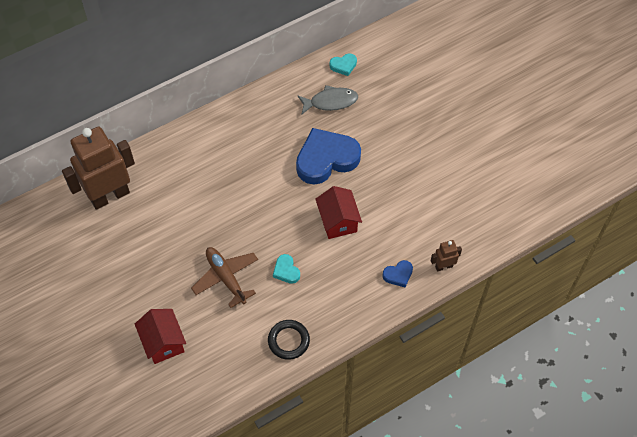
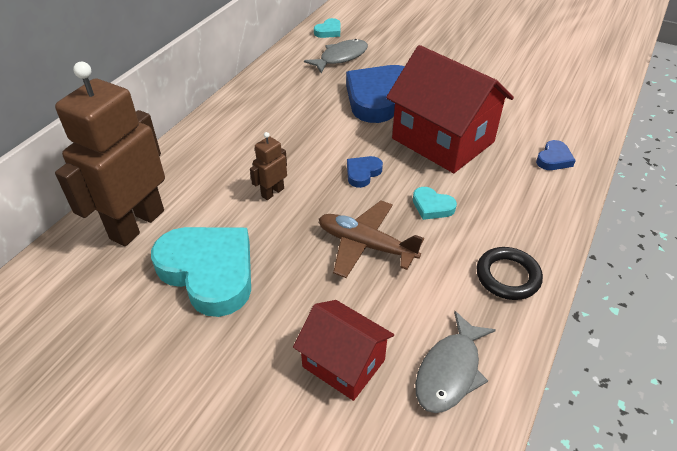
camera: 30 degrees left, 15 degrees down
(130, 251) = (209, 272): none -> turquoise heart
(211, 375) = (450, 371): none -> grey fish
(264, 223) = (362, 173): none -> blue heart
(338, 221) = (443, 140): red house -> red house, size x1.76
(443, 266) = (587, 134): brown robot -> brown robot (272, 192)

